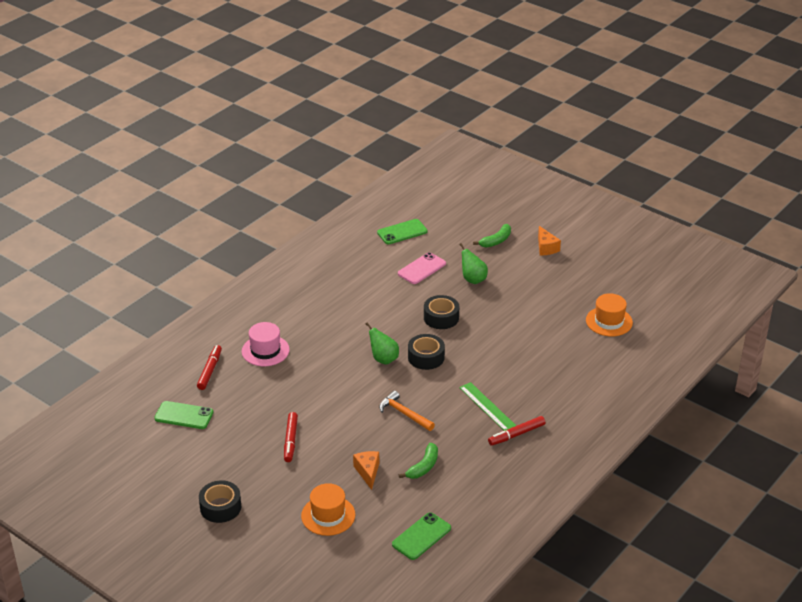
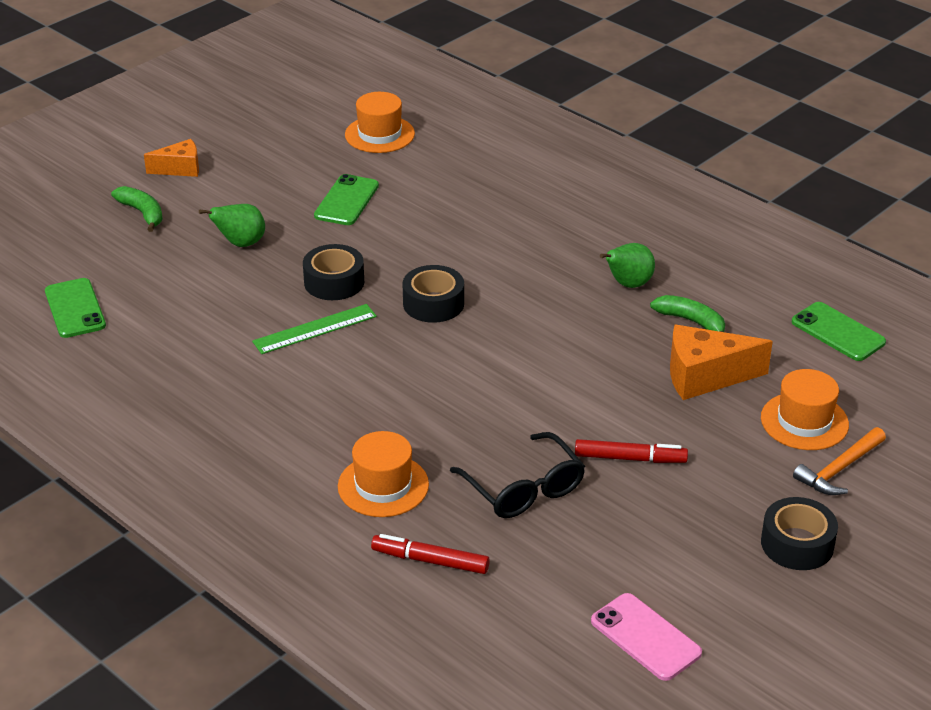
camera: 85 degrees left, 0 degrees up
(184, 415) = (557, 595): green phone -> green phone (346, 201)
(264, 400) = (524, 489): none -> black glasses
(265, 350) = (383, 485): pink hat -> orange hat
(368, 472) = (705, 377): orange cheese -> orange cheese, size x1.60
(383, 359) = (431, 347): green pear -> green pear (628, 284)
(404, 413) = (569, 333): orange hammer -> orange hammer (839, 469)
(421, 269) = (193, 293): pink phone -> pink phone (645, 637)
(487, 406) = (559, 254): green ruler -> green ruler (315, 329)
(516, 434) = (621, 234): red marker -> none

